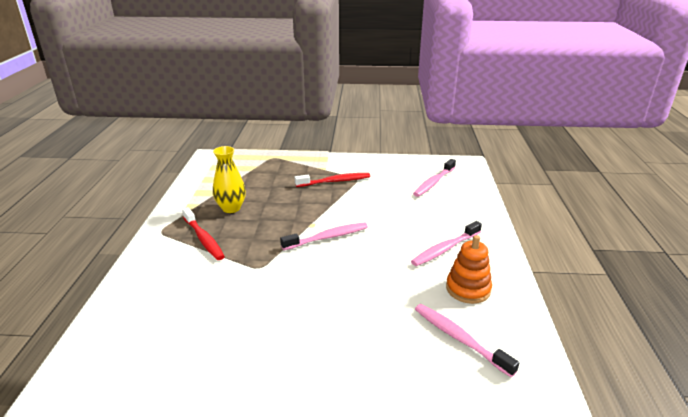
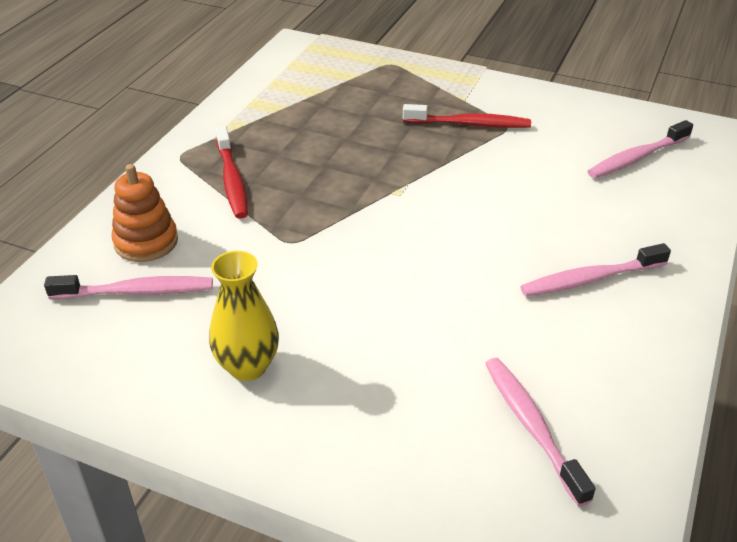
camera: 20 degrees right, 10 degrees up
(231, 208) = (291, 139): yellow vase -> yellow vase (248, 367)
(327, 237) = (412, 218): pink toothbrush -> pink toothbrush (136, 291)
(468, 289) = (590, 354): orange stacking toy -> orange stacking toy (146, 242)

